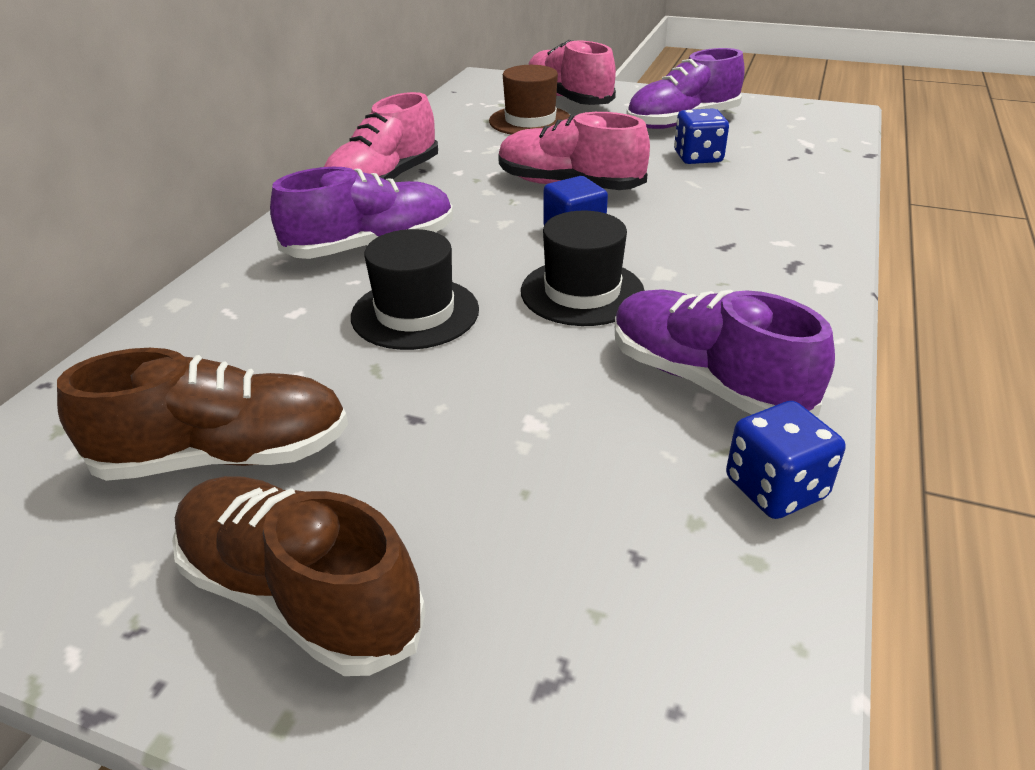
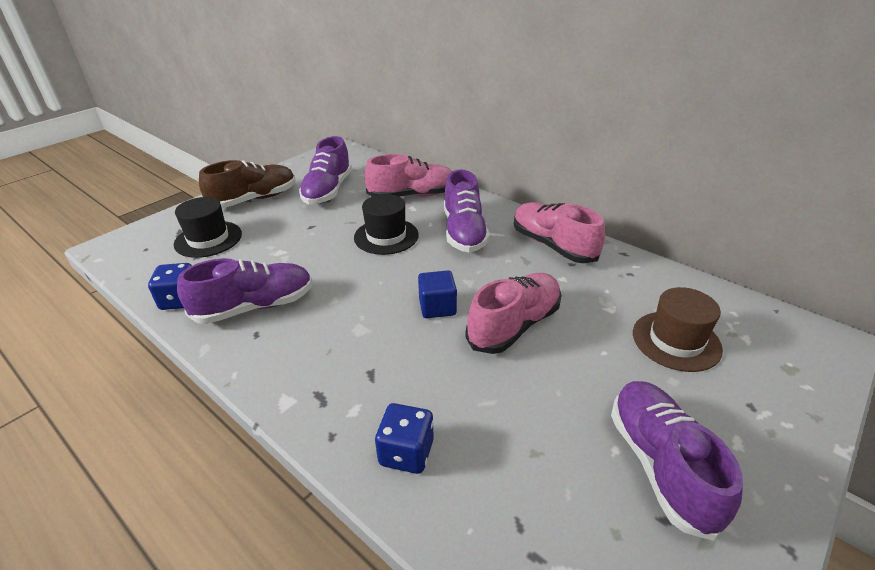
camera: 110 degrees right, 0 degrees up
(225, 456) = (328, 190): brown shoe -> purple shoe
(568, 99) = (751, 387): pink shoe -> pink shoe (412, 195)
(582, 292) = (364, 290): black hat -> black hat (208, 239)
(698, 157) = (545, 431): blue dice -> blue dice (406, 452)

